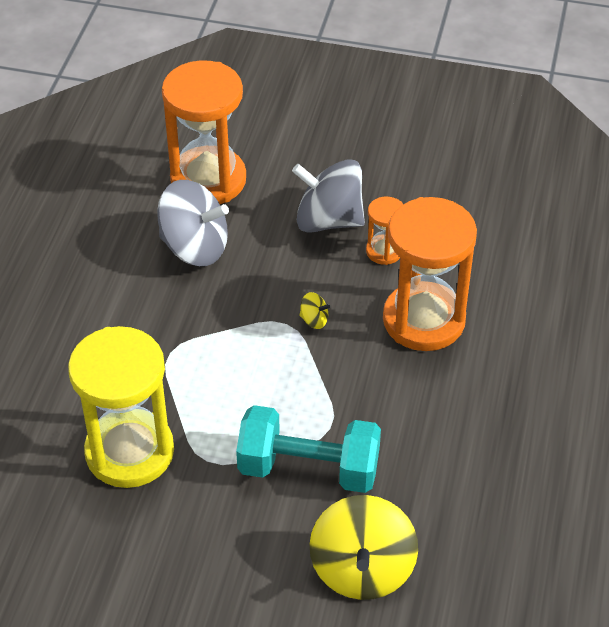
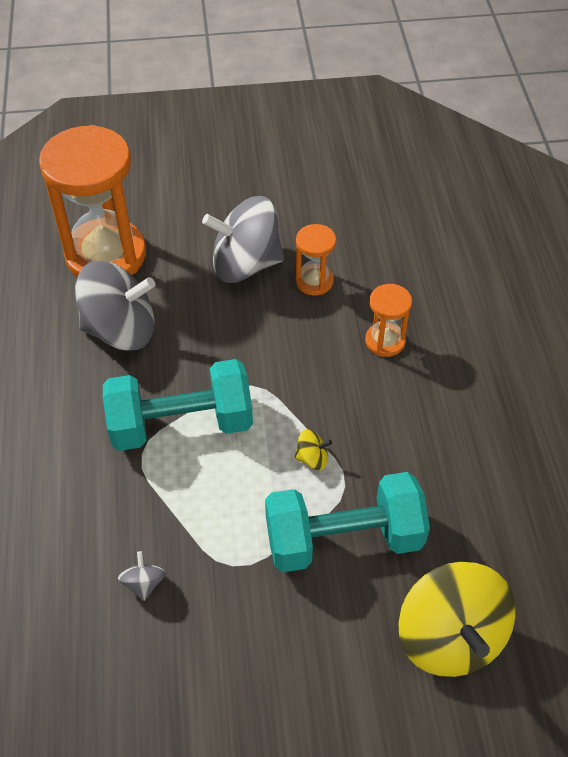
camera: 20 degrees left, 5 degrees up
(130, 452) = (144, 583): yellow hourglass -> grey spinning top
(213, 339) = (181, 424): none -> turquoise dumbbell
(314, 320) = (277, 373): yellow spinning top -> yellow spinning top (312, 458)
(423, 320) = (385, 341): orange hourglass -> orange hourglass, size x0.47

